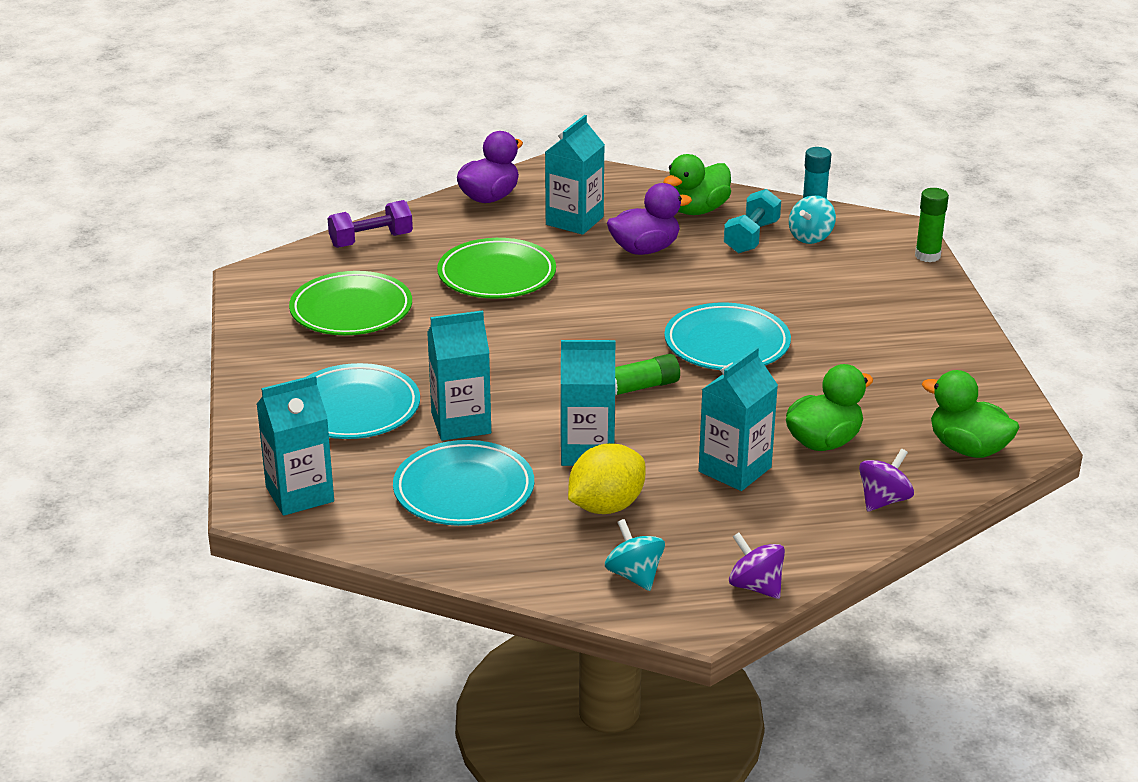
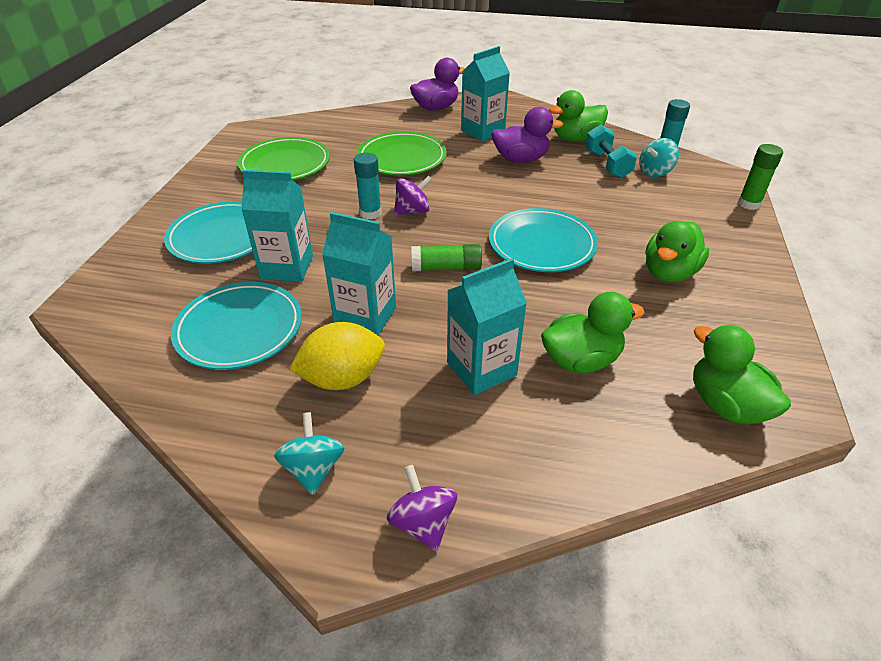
camera: 20 degrees right, 10 degrees up
(300, 494) = (118, 301): turquoise carton -> none
(371, 240) = (338, 121): purple dumbbell -> none
(509, 347) = (370, 213): none -> turquoise glue stick
(751, 237) = (607, 164): turquoise dumbbell -> turquoise dumbbell turned 60 degrees counterclockwise
(872, 346) = (669, 273): none -> green duck
(883, 500) = (612, 446): purple spinning top -> purple spinning top (412, 211)

